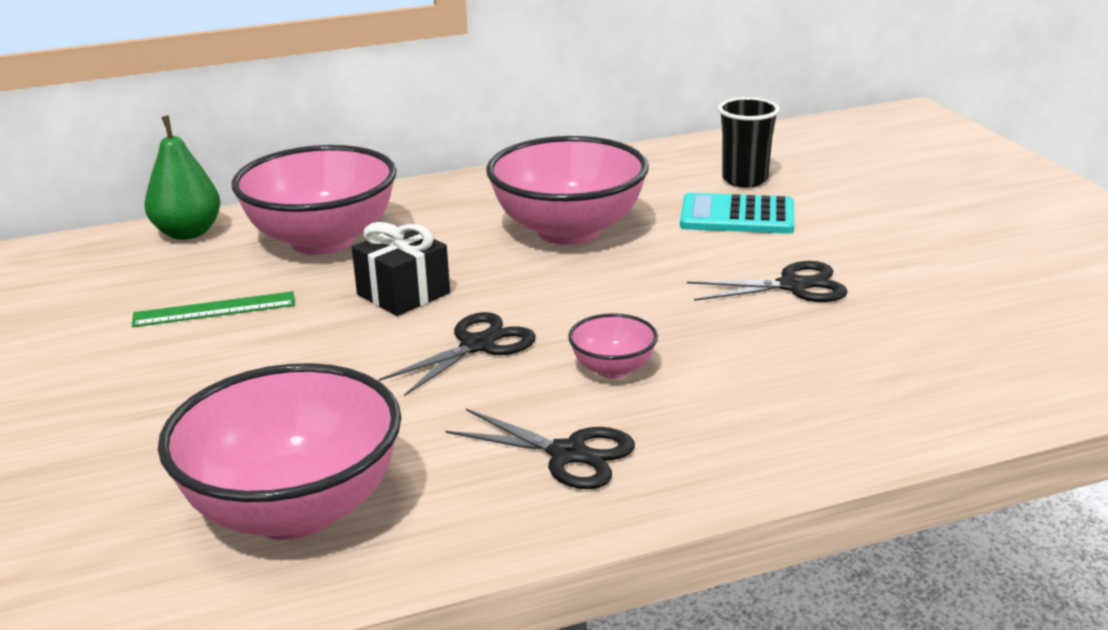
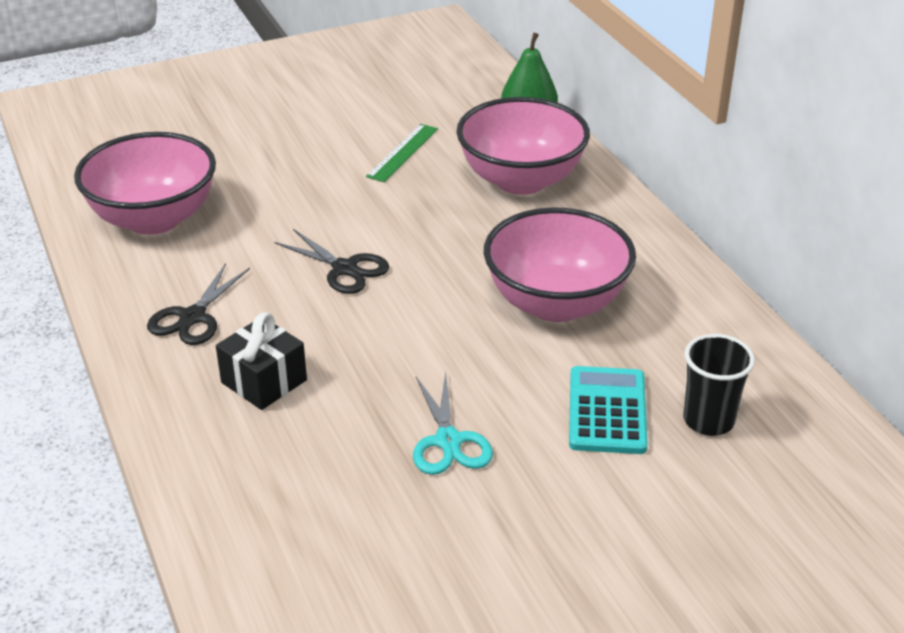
camera: 85 degrees right, 10 degrees up
(214, 309) = (403, 152): green ruler -> green ruler turned 45 degrees clockwise
(403, 294) = (428, 228): black gift -> black gift (264, 381)
(613, 369) = (304, 334): pink bowl -> none
(793, 286) = (448, 441): black scissors -> turquoise scissors

